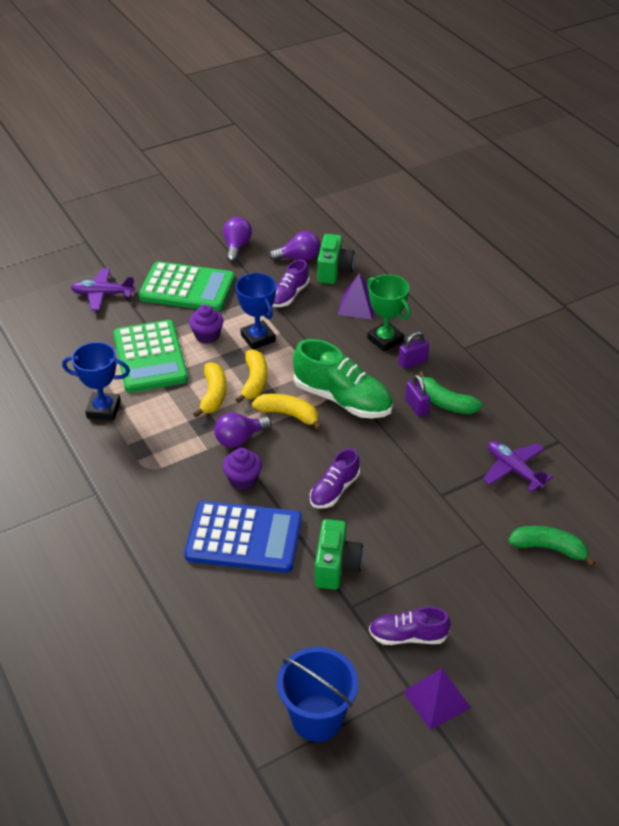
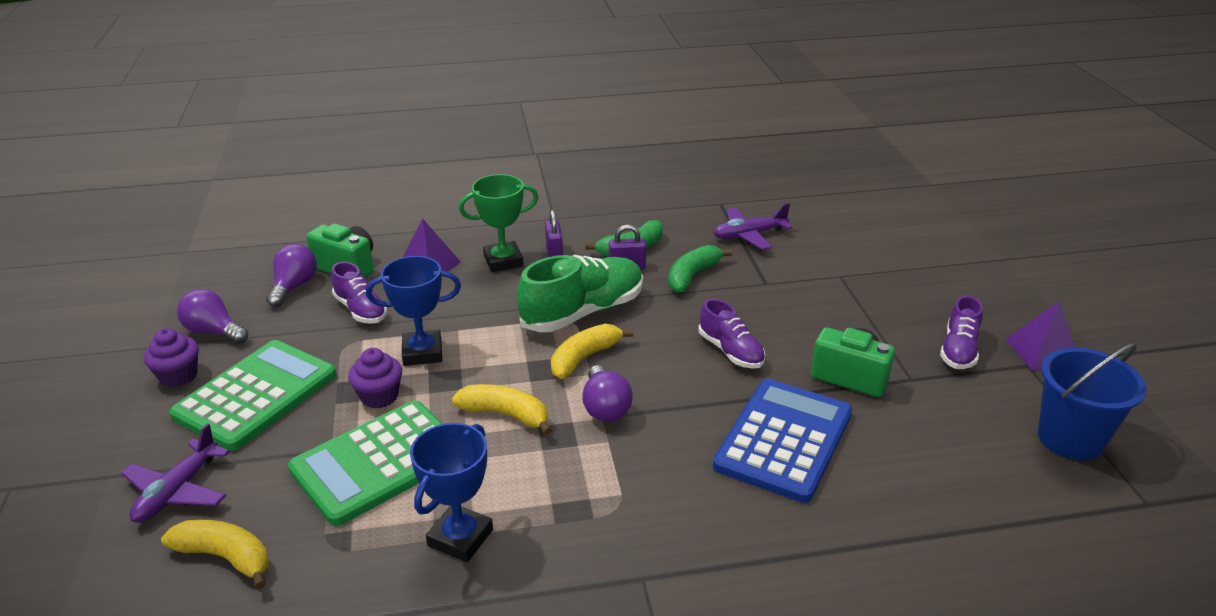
camera: 70 degrees left, 10 degrees down
(150, 357) = (379, 463): green calculator -> green calculator turned 135 degrees clockwise
(243, 480) = (682, 420): purple cupcake -> purple cupcake (178, 376)
(254, 381) = (504, 373): yellow banana -> yellow banana (225, 557)
(549, 548) = (858, 243): green banana -> green banana (692, 276)

